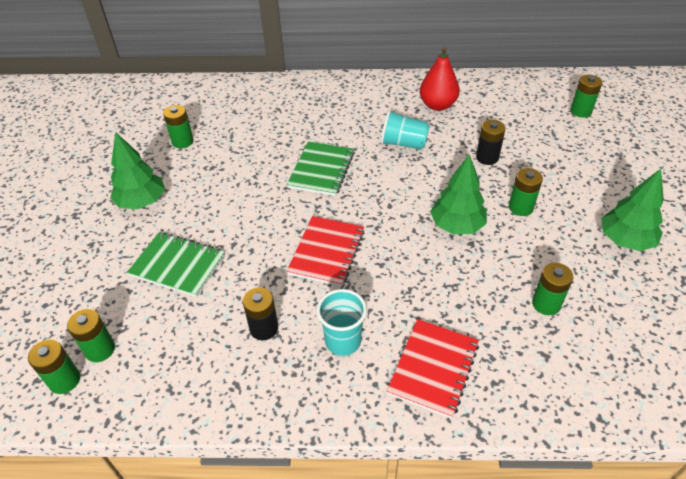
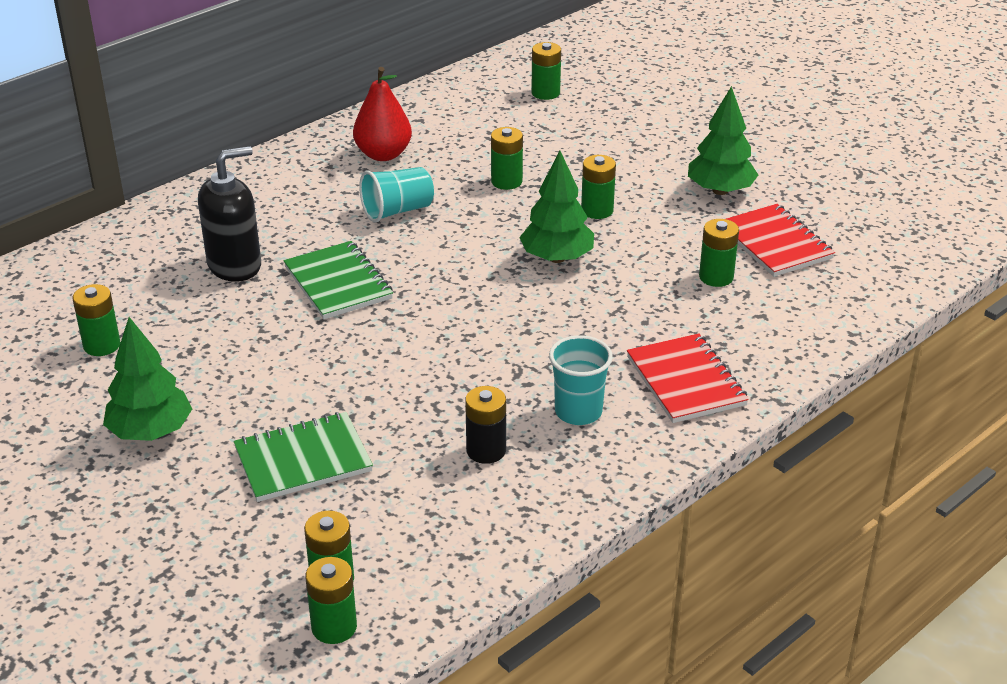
camera: 45 degrees left, 10 degrees down
(288, 131) = (235, 266): none -> black soap dispenser
(327, 252) = (457, 352): red notebook -> red notebook (775, 243)
(487, 157) = (506, 181): black battery -> green battery

